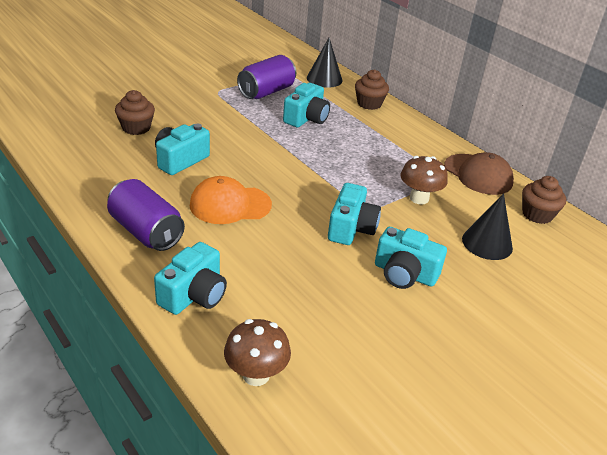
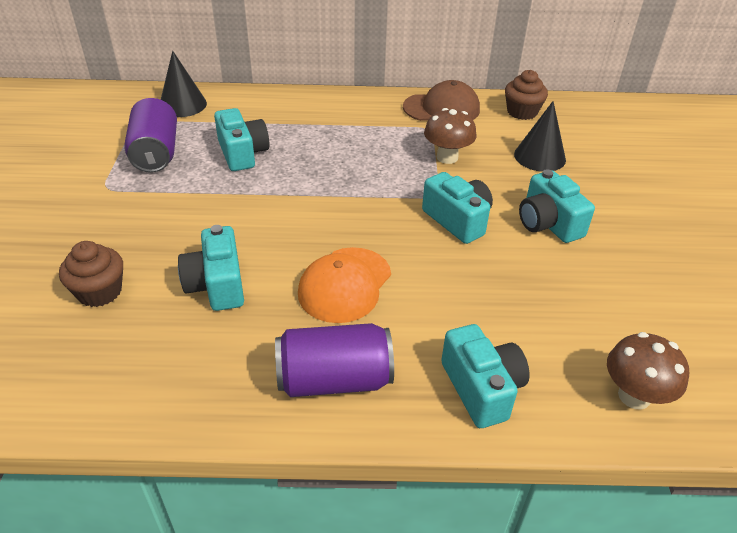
camera: 50 degrees left, 5 degrees up
(369, 104) = (264, 103): brown cupcake -> none
(404, 274) = (548, 223): turquoise camera -> turquoise camera turned 90 degrees clockwise

